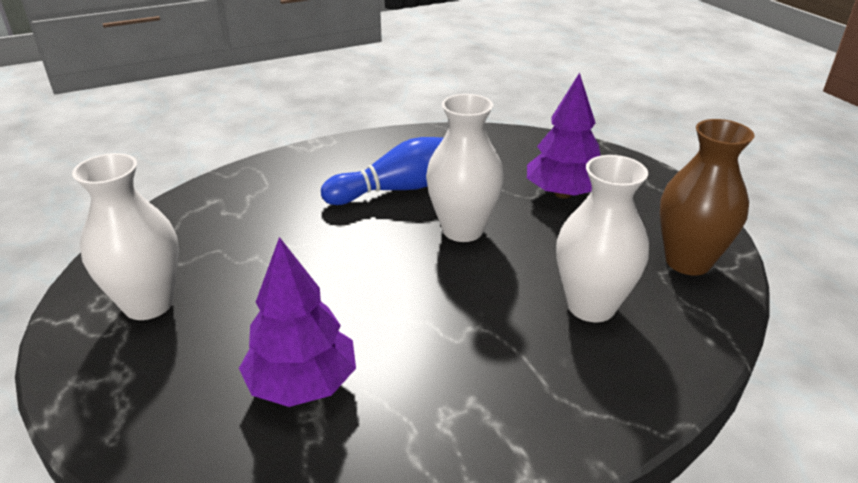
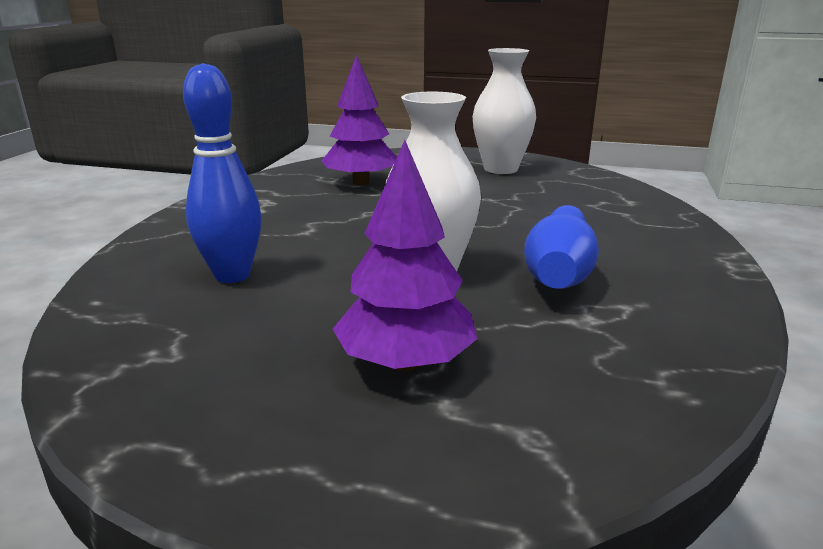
camera: 130 degrees right, 10 degrees down
(591, 306) = (232, 275): white vase -> blue bowling pin
(687, 261) = (153, 360): brown vase -> none

